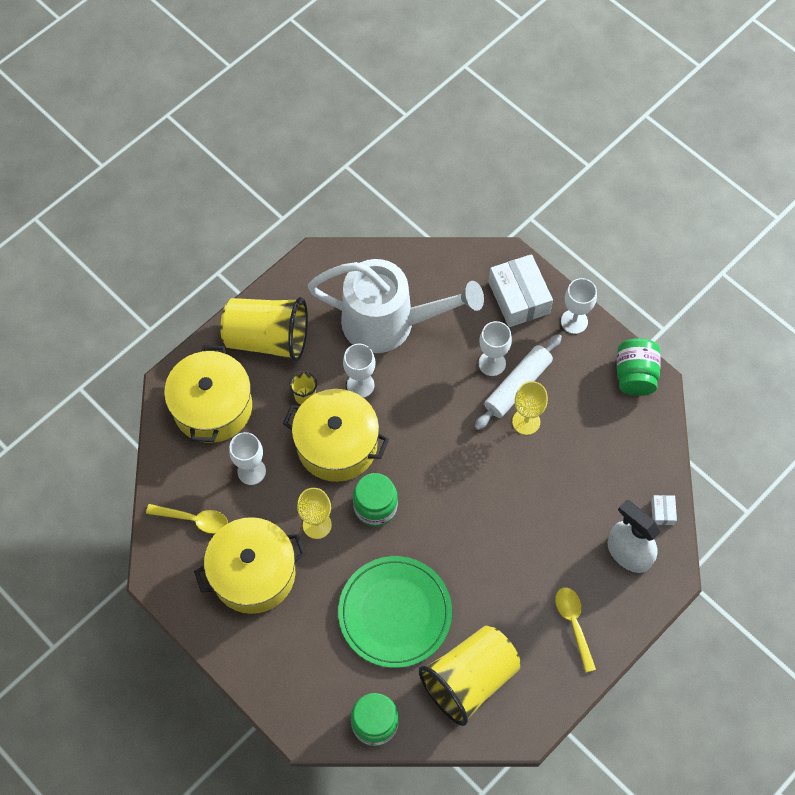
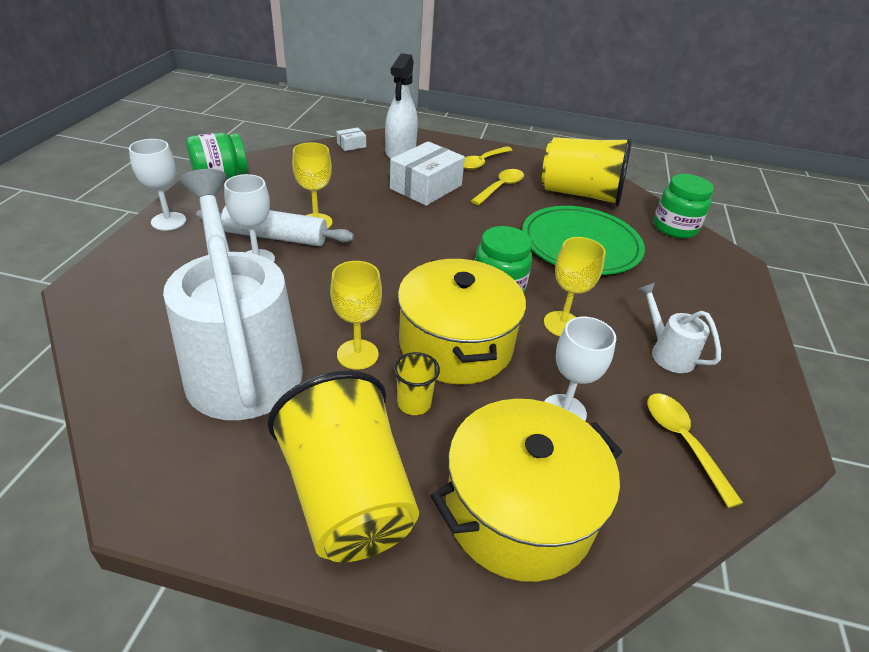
camera: 125 degrees left, 25 degrees down
(253, 573) = (667, 353): yellow pot -> white watering can
(360, 385) = (357, 354): white goblet -> yellow goblet
(516, 608) = (500, 187): none -> yellow spoon
(518, 298) = (149, 264): white box -> white box (426, 187)

